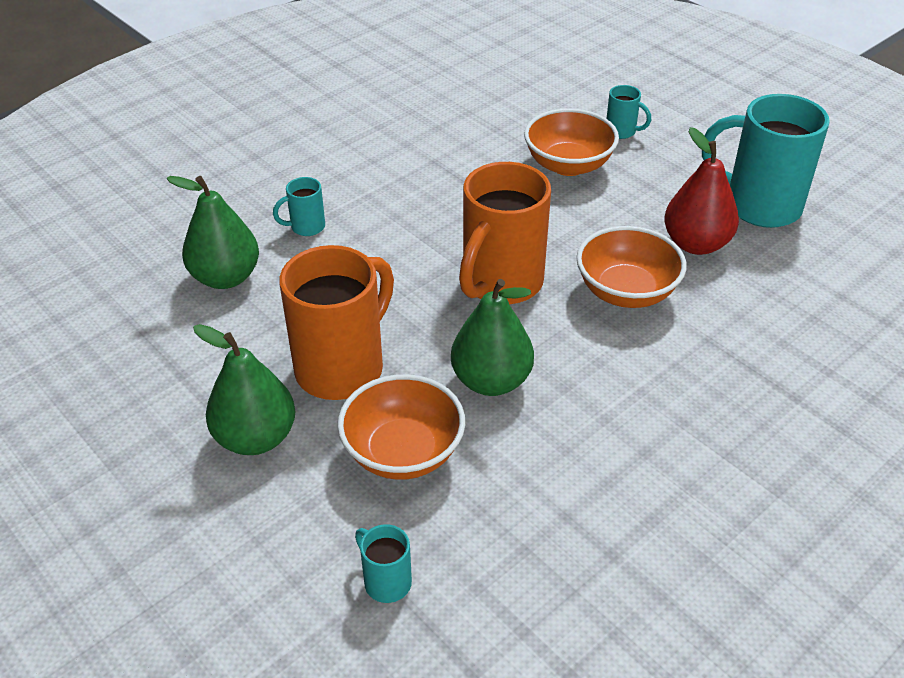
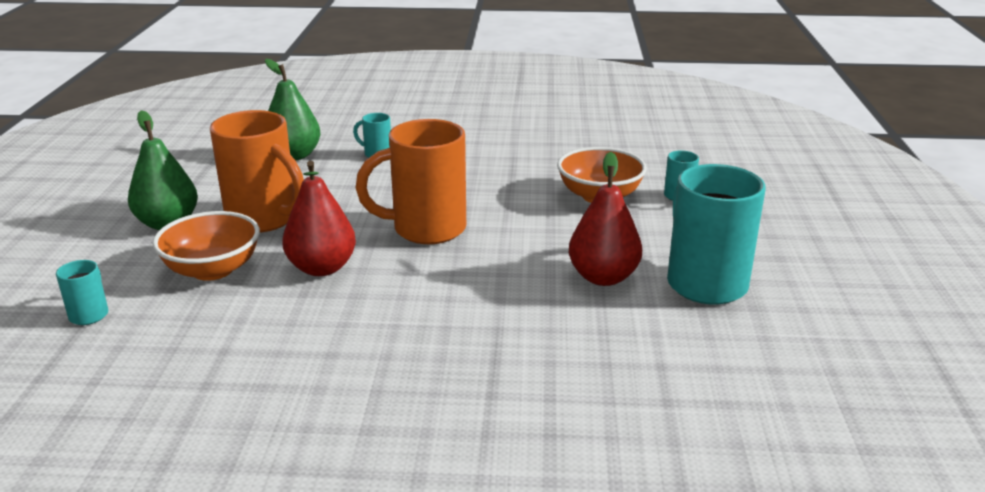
camera: 45 degrees right, 15 degrees down
(343, 368) = (264, 219): orange mug -> orange mug turned 45 degrees clockwise
(491, 381) = (322, 268): green pear -> red pear
(626, 292) = (496, 274): orange bowl -> none

